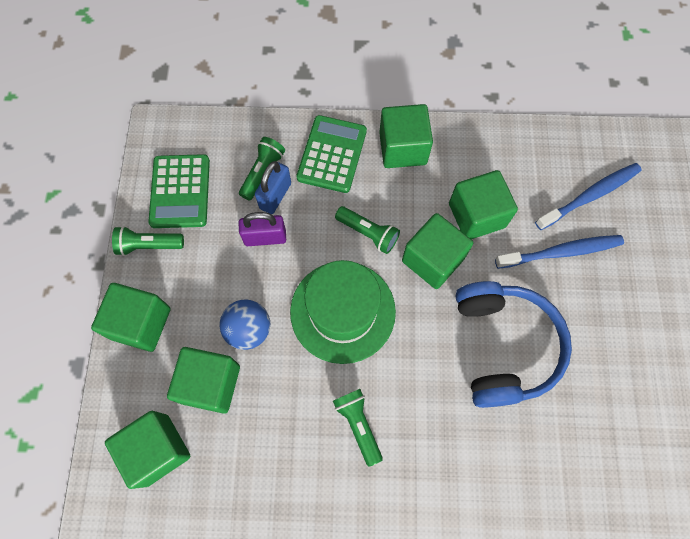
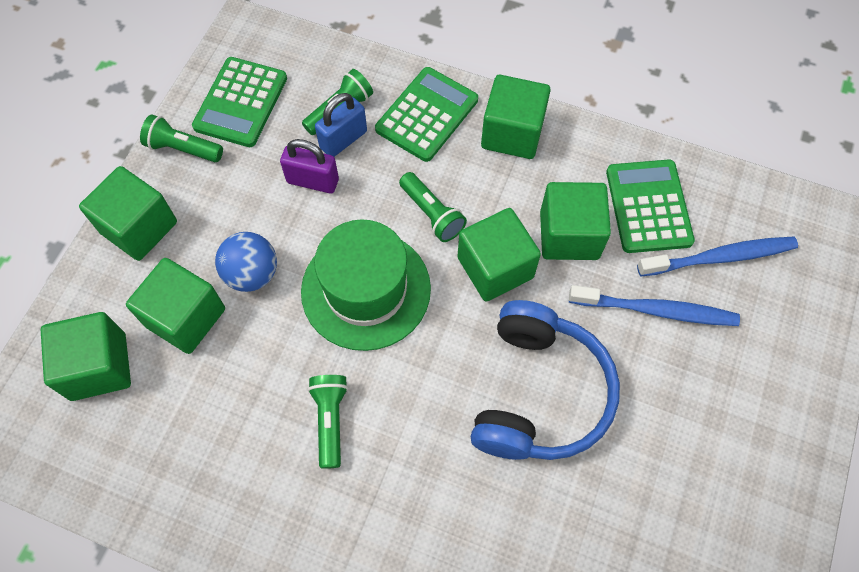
camera: 20 degrees right, 5 degrees down
(524, 174) = (648, 206): none -> green calculator

